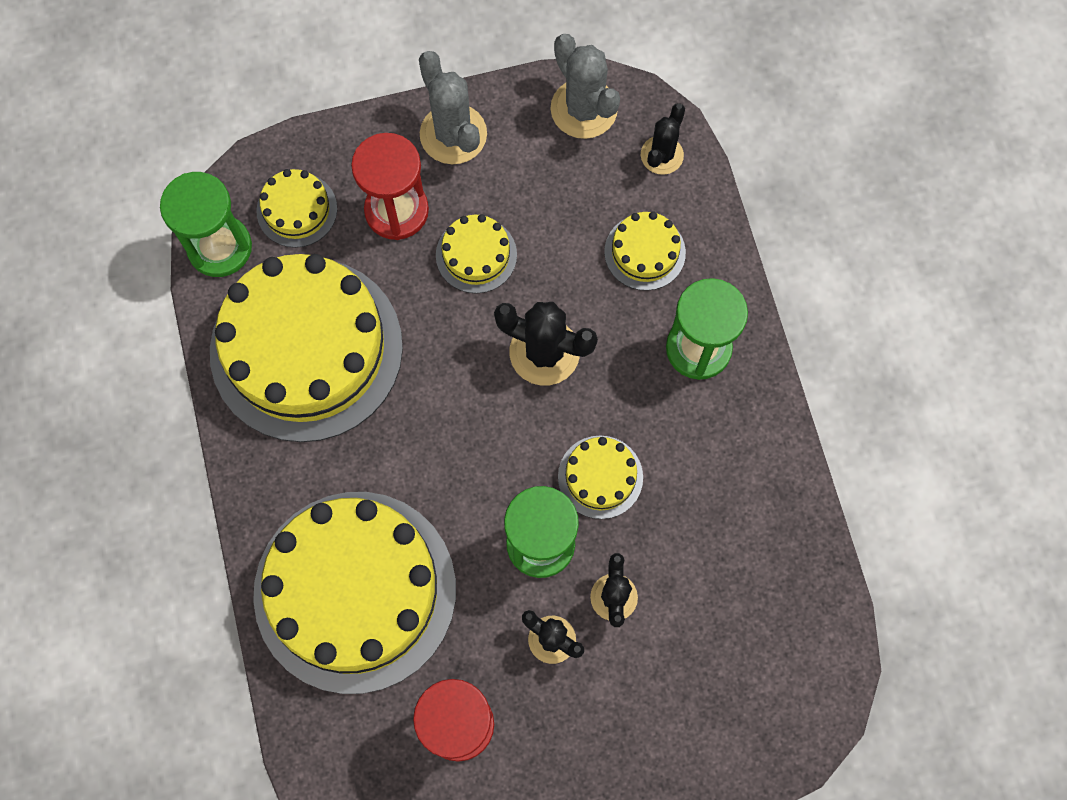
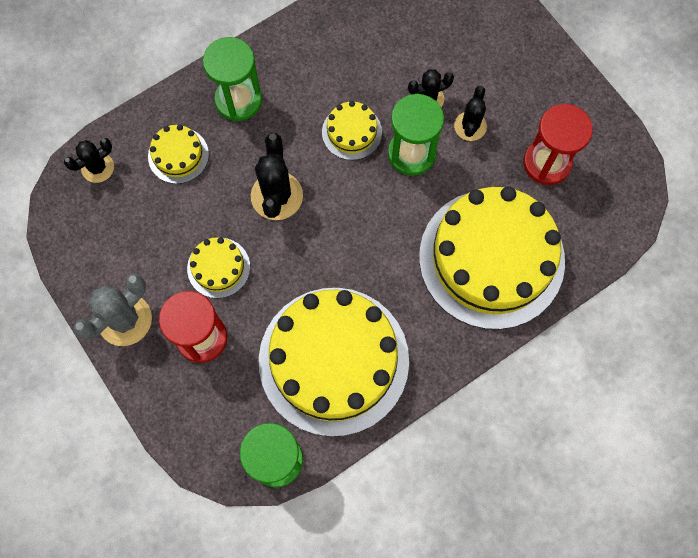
camera: 110 degrees left, 0 degrees up
(297, 210) = (225, 413): yellow cake -> none
(584, 109) = (75, 233): grey cactus -> none
(662, 155) = (97, 167): black cactus -> black cactus turned 45 degrees counterclockwise

